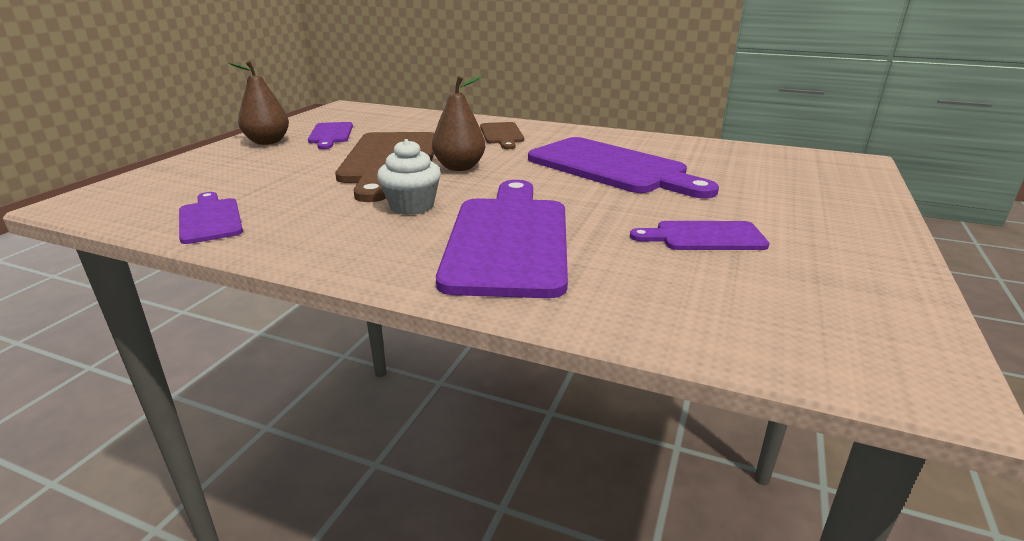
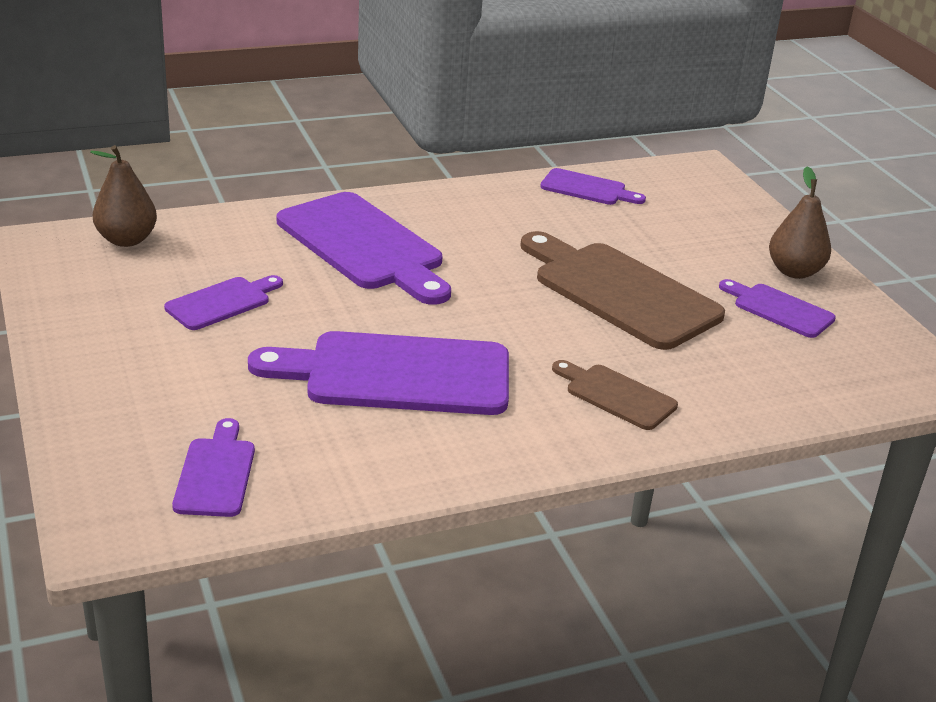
camera: 135 degrees right, 5 degrees up
(412, 206) = (486, 248): white cupcake -> none
(459, 167) = (542, 310): brown pear -> brown pear (126, 240)
(775, 163) = (216, 473): none -> purple cutting board

